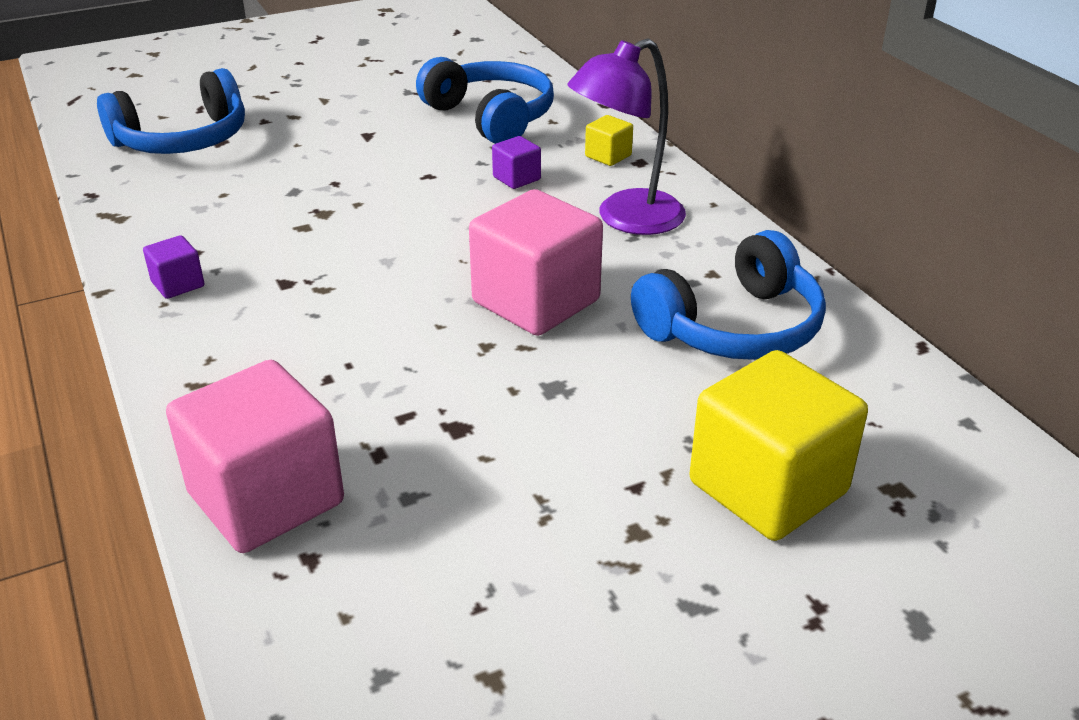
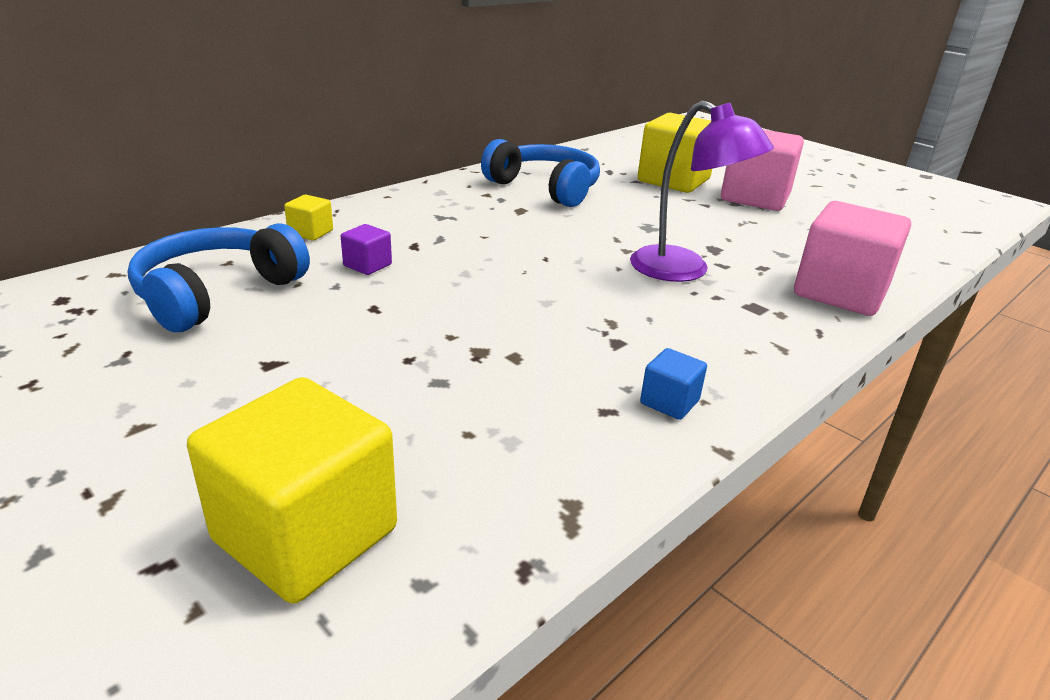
camera: 110 degrees left, 5 degrees down
(178, 284) = (669, 402): purple cube -> blue cube
(183, 140) = (306, 534): blue headphones -> yellow cube
(536, 301) = (562, 240): pink cube -> pink cube (755, 197)
(626, 219) = (425, 220): purple lamp -> purple lamp (684, 270)

